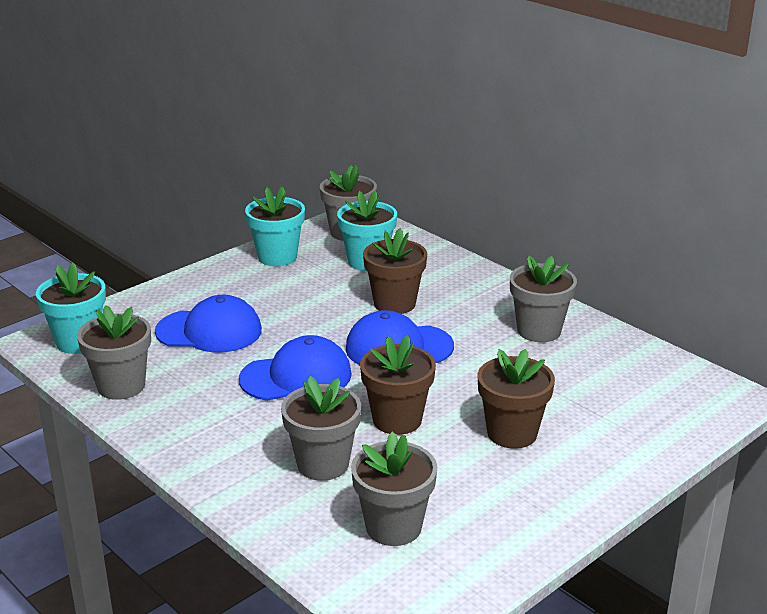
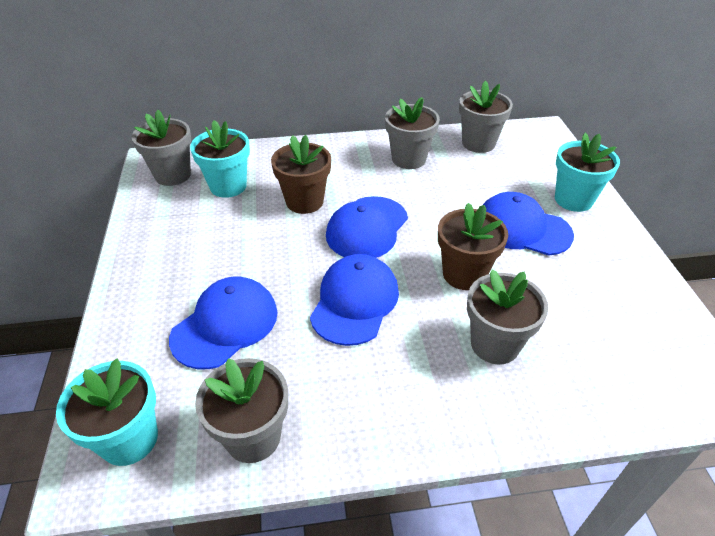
camera: 55 degrees left, 15 degrees up
(277, 257) = (156, 228): turquoise flower pot -> turquoise flower pot (573, 199)
(393, 527) = (603, 342): grey flower pot -> grey flower pot (478, 143)
(512, 433) = (522, 228): brown flower pot -> blue cap

